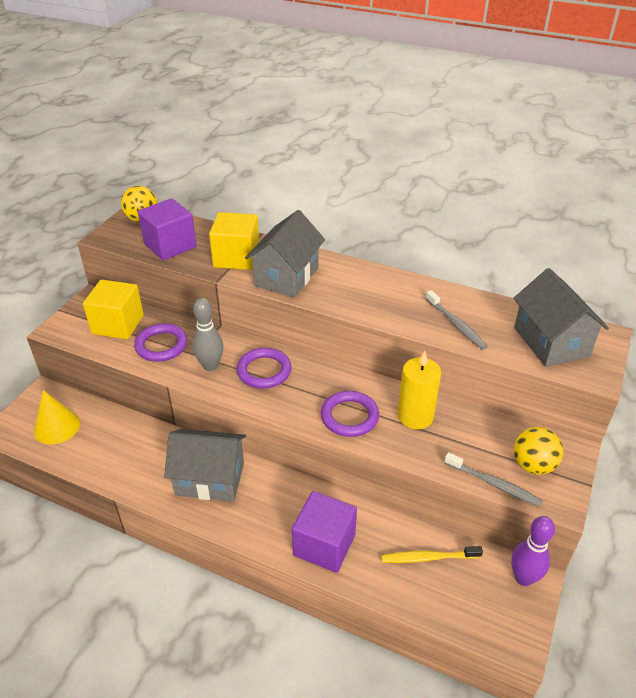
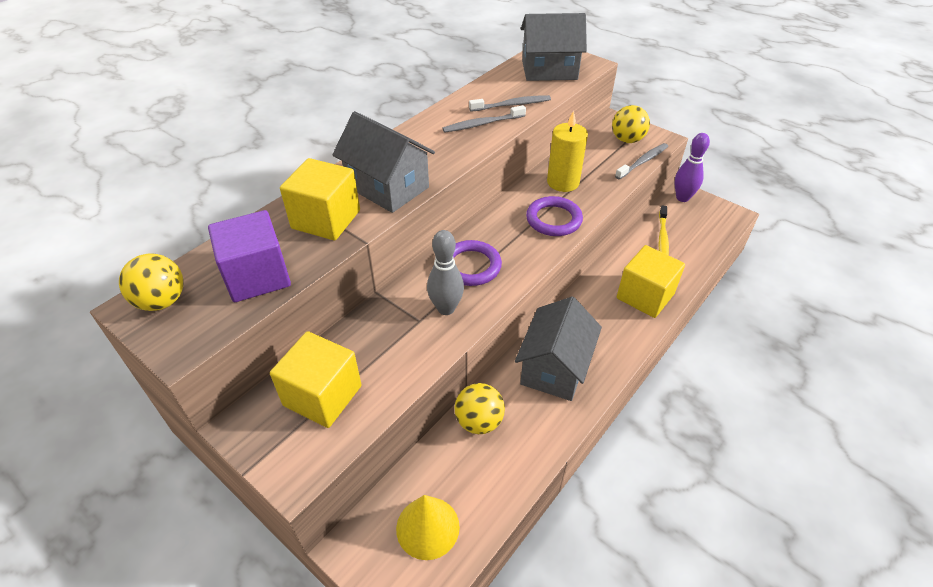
camera: 75 degrees left, 5 degrees up
(146, 437) = (479, 421): none -> yellow ball
(161, 345) = (389, 350): purple ring -> none
(324, 545) = (645, 296): purple cube -> yellow cube
(409, 311) = (482, 124): none -> grey toothbrush

